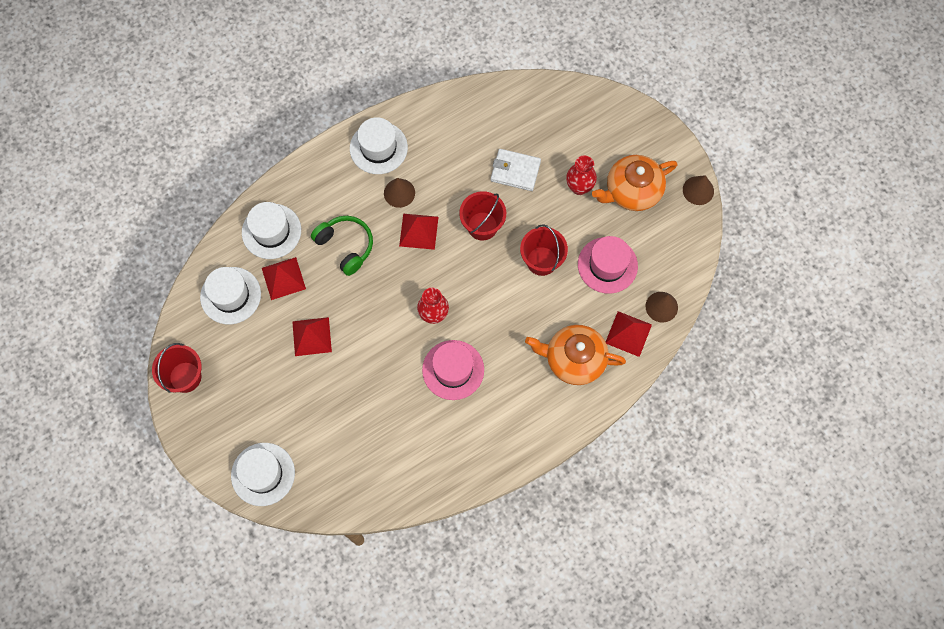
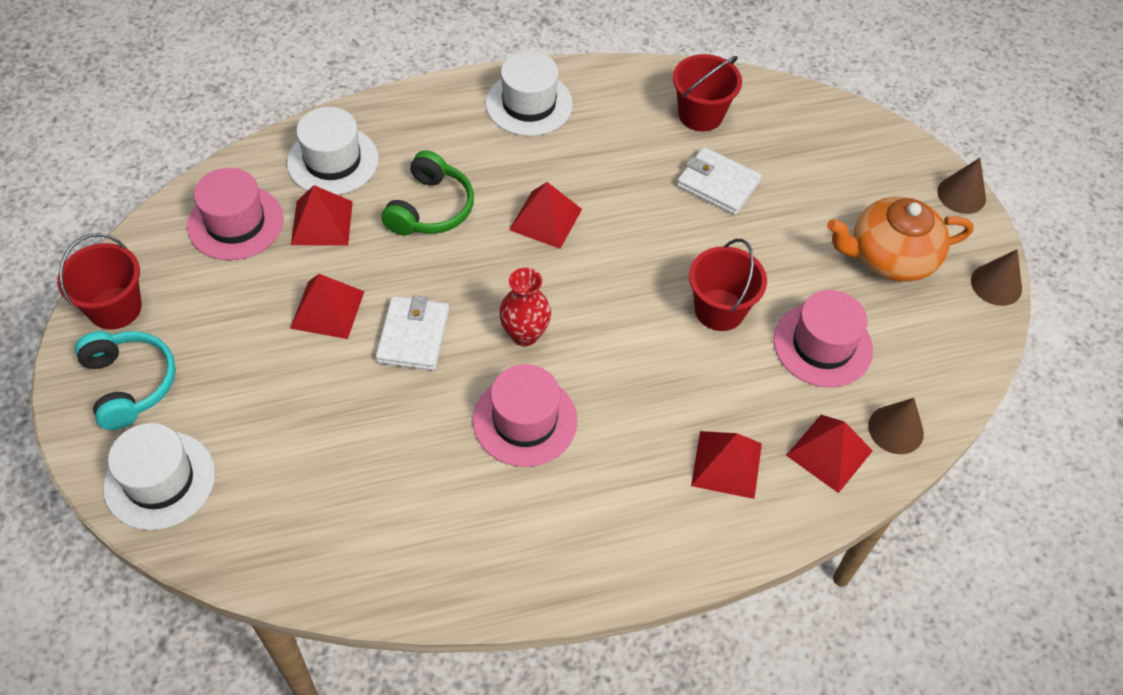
camera: 15 degrees right, 15 degrees down
(217, 422) = (129, 384): none -> turquoise headphones
(230, 295) = (235, 223): white hat -> pink hat
(345, 246) = (430, 208): green headphones -> green headphones turned 45 degrees clockwise
(369, 337) = (413, 336): none -> white wallet
(399, 193) = (536, 164): brown cone -> brown cone (961, 195)
(482, 226) = (643, 239): red bucket -> red bucket (700, 114)
(574, 359) = (726, 464): orange teapot -> red pyramid
(579, 187) = (808, 230): red vase -> none

